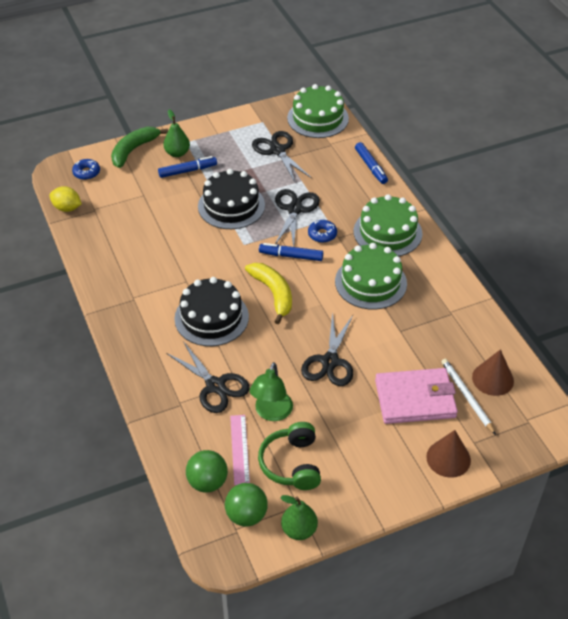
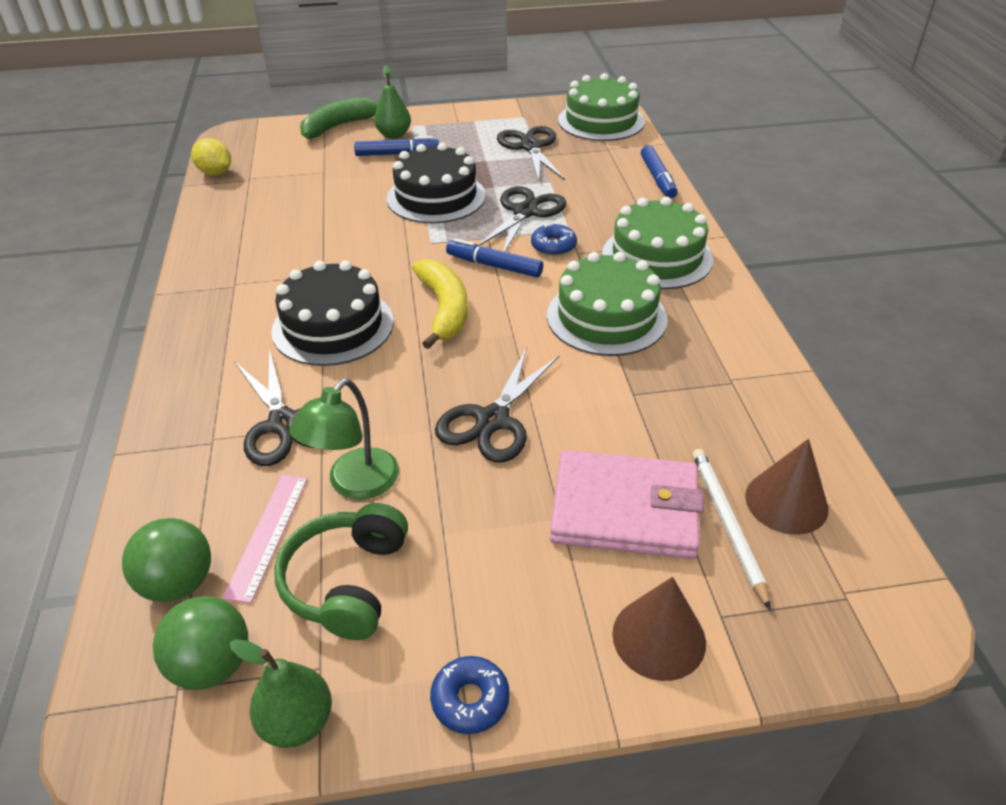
camera: 15 degrees right, 5 degrees down
(86, 173) = (265, 141): blue donut -> blue donut (470, 700)

